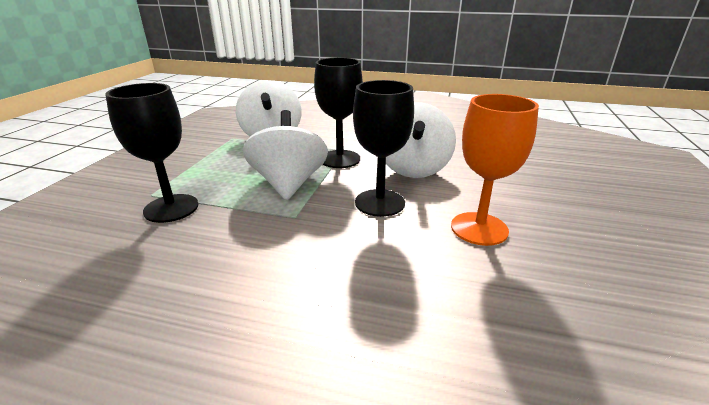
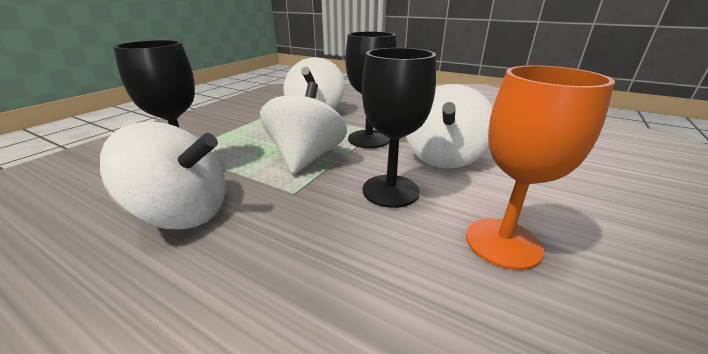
camera: 15 degrees right, 0 degrees up
(200, 248) = (183, 212): none -> white spinning top

